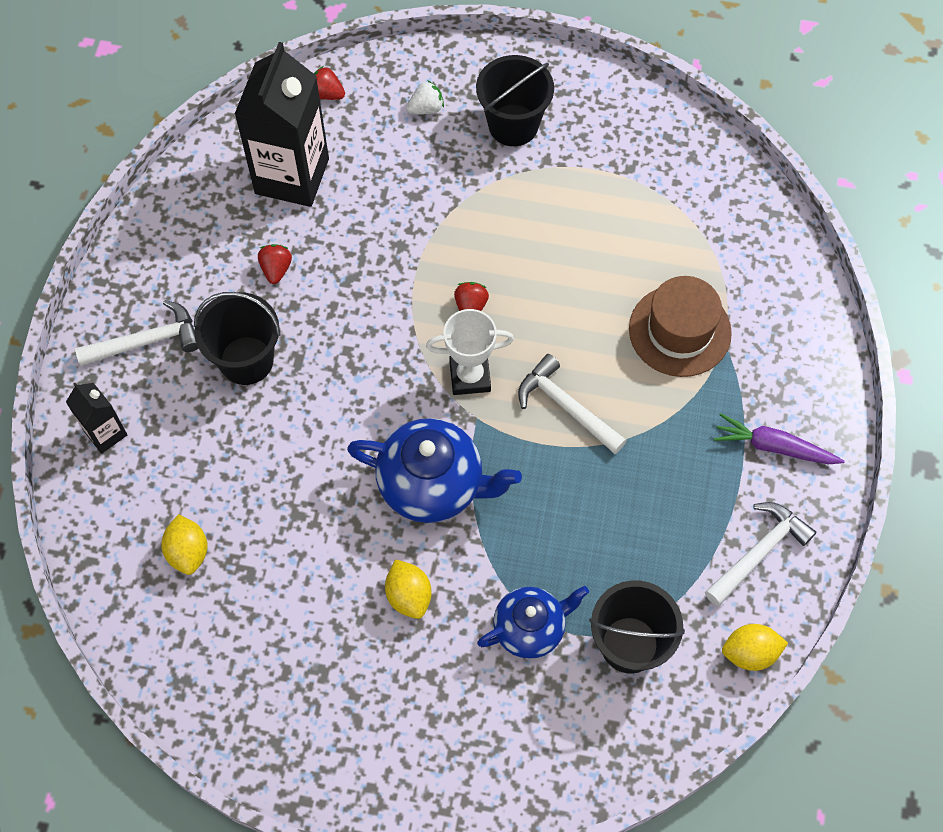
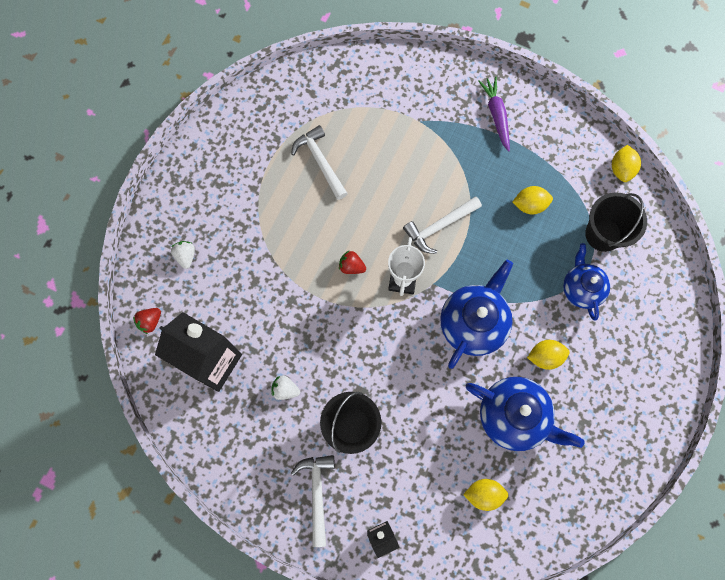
camera: 75 degrees left, 10 degrees up
(276, 269) = (285, 389): red strawberry -> white strawberry
(308, 569) = (514, 416): none -> blue teapot
(513, 125) = (219, 202): black bucket -> none
(642, 525) = (529, 205): none -> yellow lemon
(680, 331) = (404, 144): brown hat -> none
(759, 552) = (561, 145): white hammer -> white hammer (320, 162)
(774, 447) = (496, 115): purple carrot -> purple carrot turned 135 degrees clockwise

